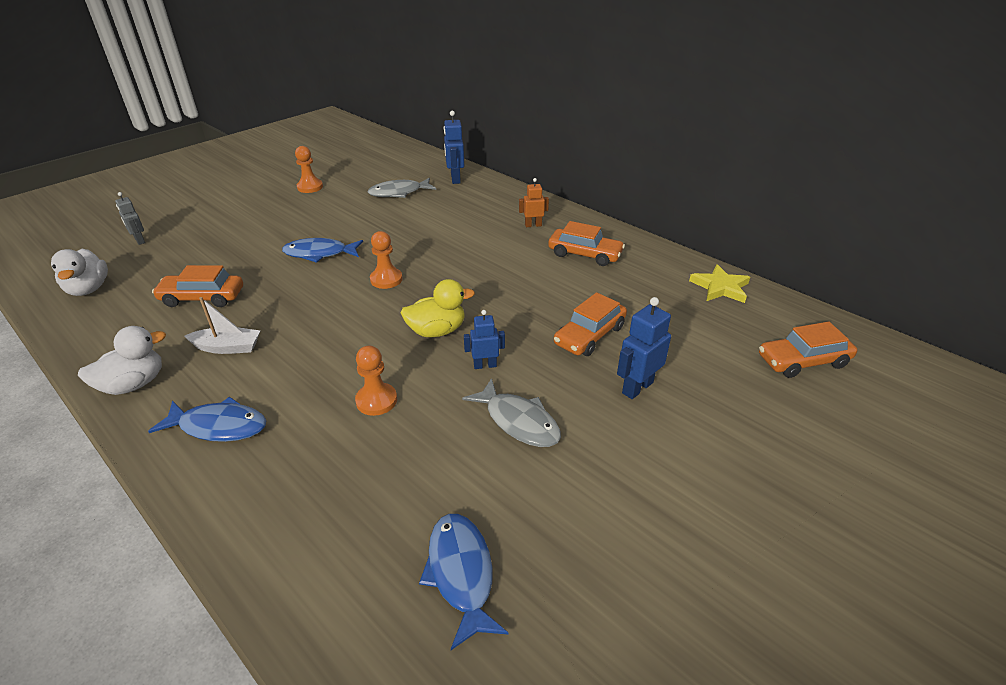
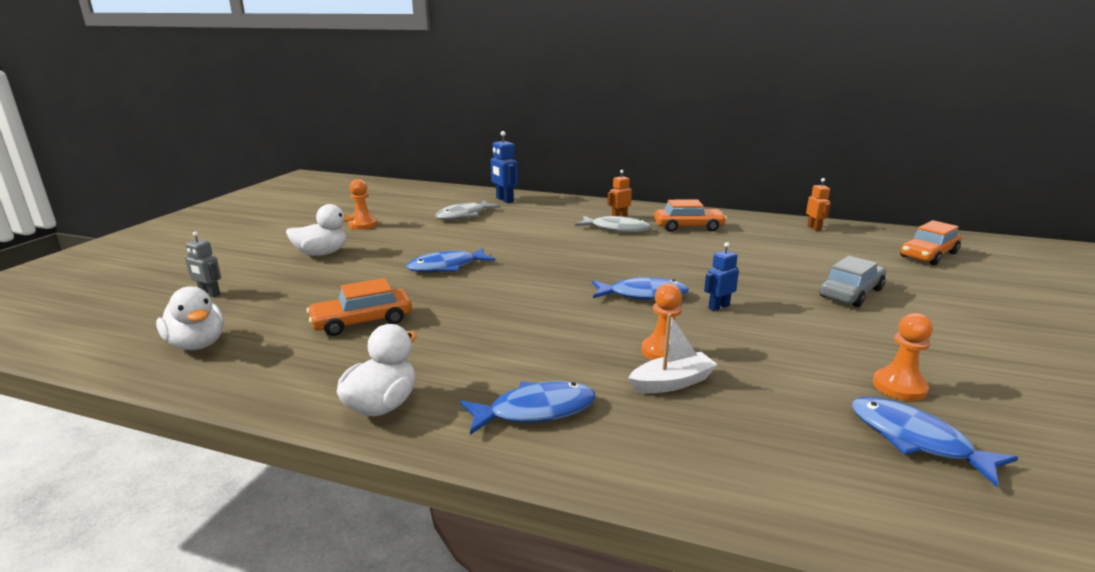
camera: 25 degrees left, 15 degrees down
(228, 347) = (451, 351): white boat -> white boat (672, 383)
(248, 215) = (322, 254): none -> white duck
(386, 279) = (542, 272): orange pawn -> orange pawn (899, 386)
(437, 331) = (643, 295): yellow duck -> blue fish
(518, 421) = (801, 334): grey fish -> grey fish (616, 229)
(589, 335) = (769, 271): orange car -> none
(637, 387) = (851, 293): blue robot -> grey car
(720, 287) = (814, 228): yellow star -> orange robot

